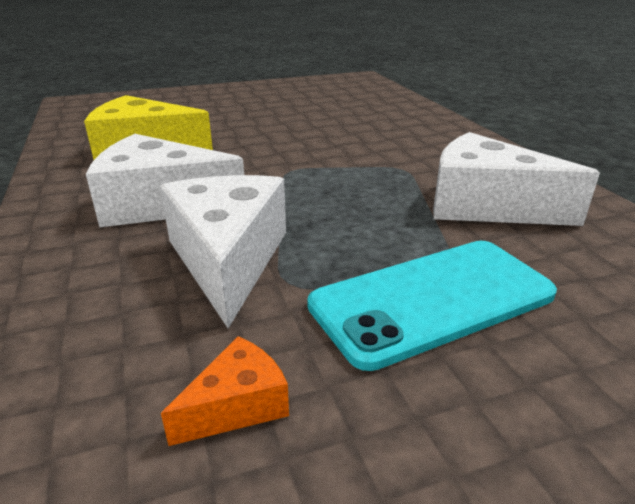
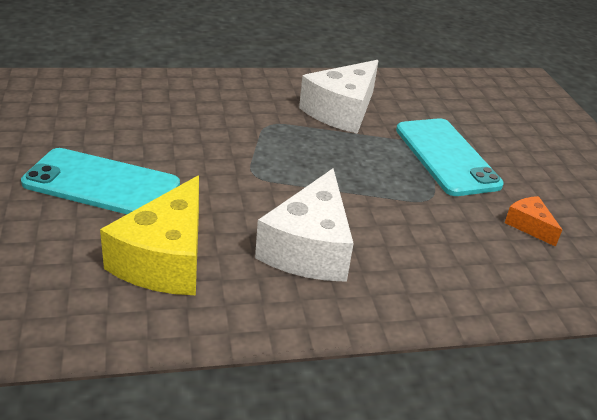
camera: 85 degrees left, 5 degrees up
(228, 259) = (402, 219): white cheese -> none
(245, 123) = (102, 184): none -> turquoise phone

